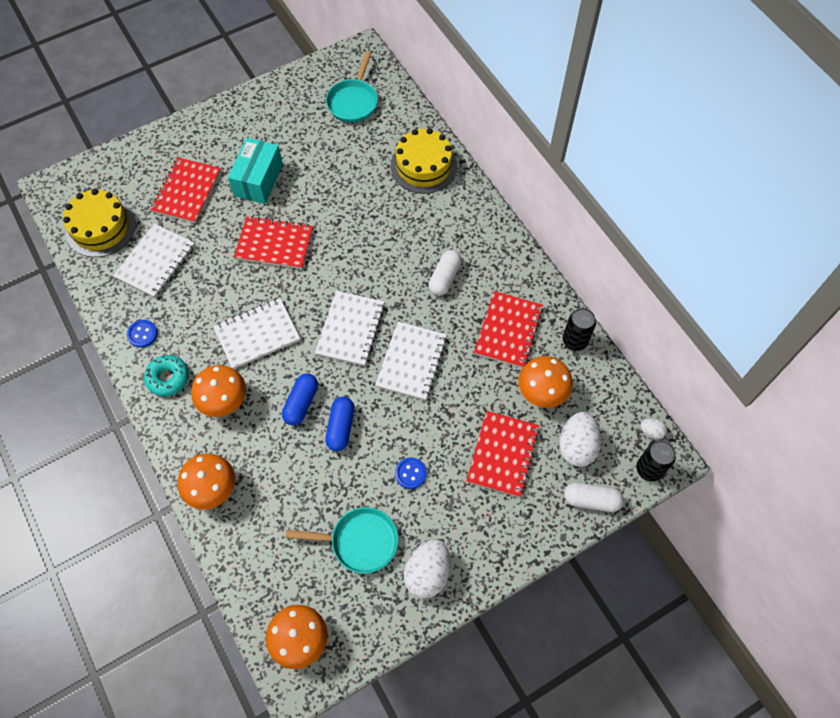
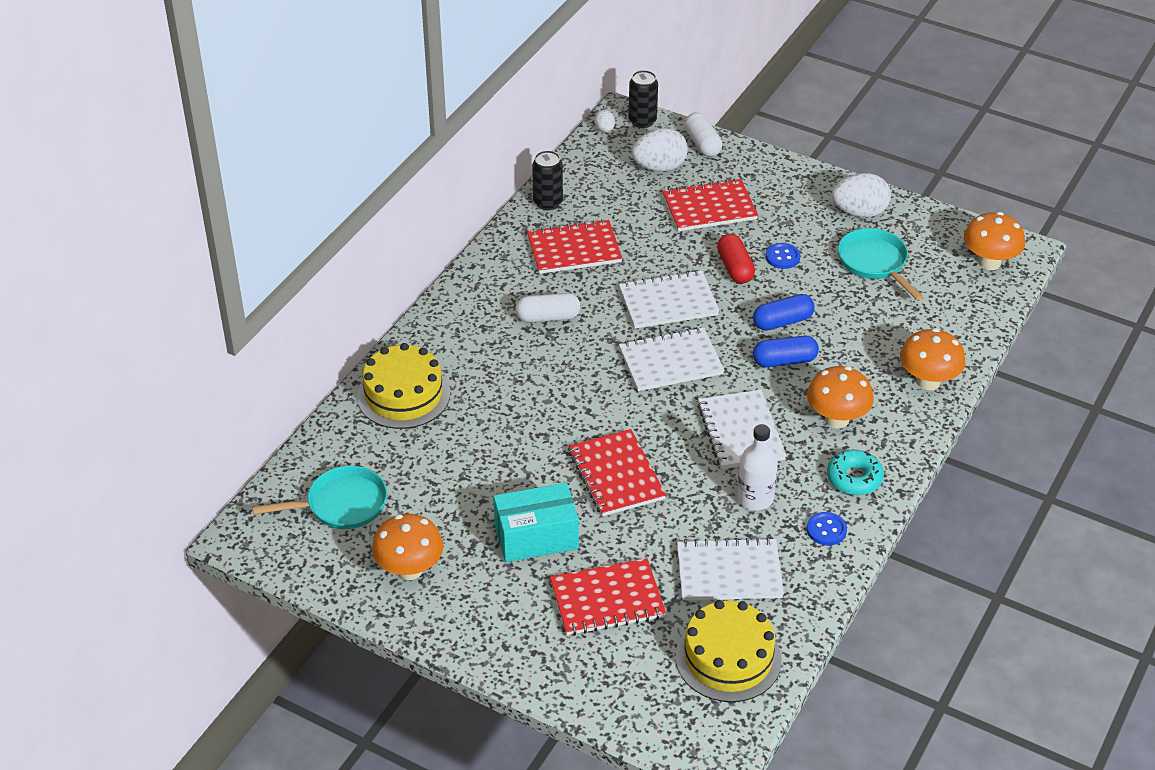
camera: 120 degrees left, 20 degrees down
(198, 309) = (755, 498): none -> white bottle
(257, 334) = (741, 432): white notebook -> white notebook turned 45 degrees clockwise
(420, 430) = (735, 268): none -> red capsule
(542, 393) = (624, 205): orange mushroom -> orange mushroom (409, 570)

